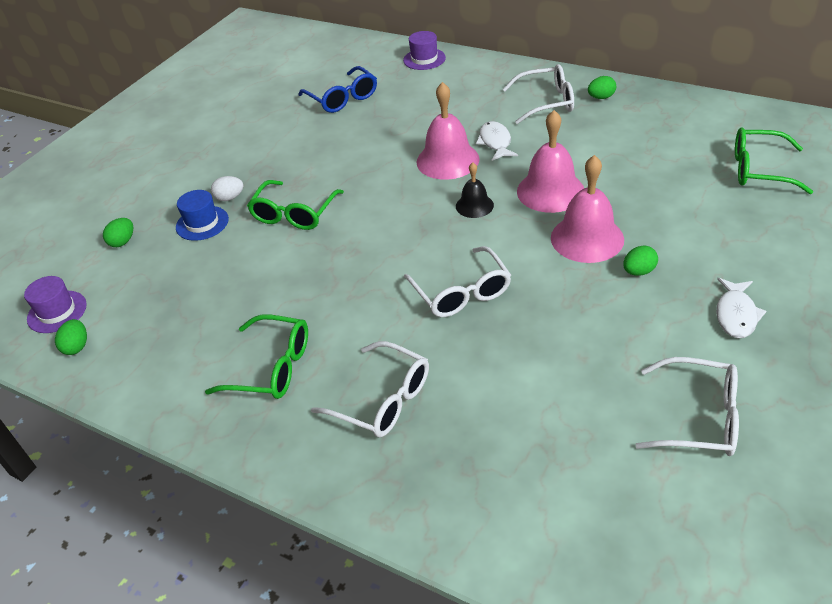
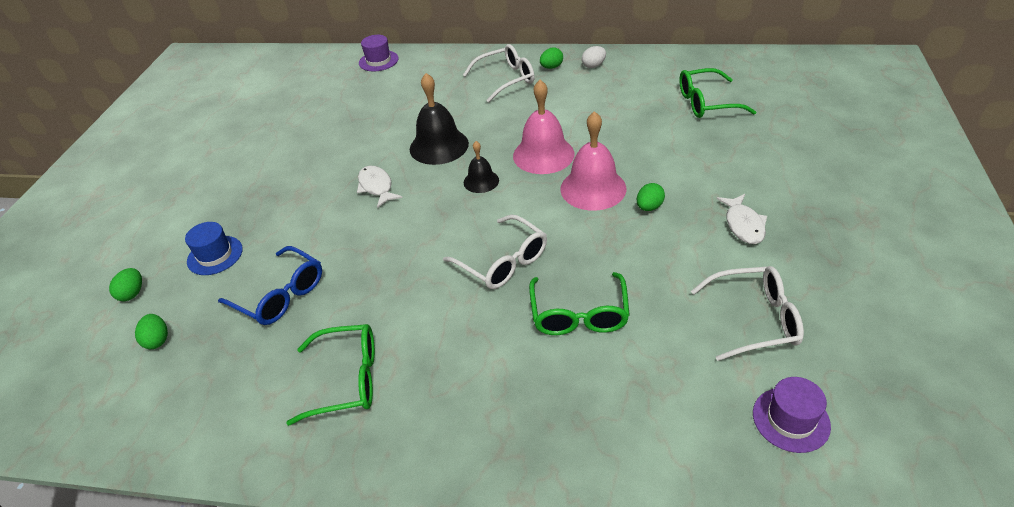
camera: 20 degrees left, 0 degrees up
(57, 312) = (82, 384): purple hat -> purple hat (791, 419)
(77, 346) = (120, 415): green egg -> green egg (157, 340)
(230, 198) = (235, 224): white egg -> white egg (593, 65)
(294, 214) = (309, 225): green glasses -> green glasses (579, 315)
(342, 98) = (314, 109): blue glasses -> blue glasses (280, 295)
(383, 400) = (472, 381): white glasses -> none
(447, 160) = (439, 146): pink bell -> black bell
(495, 142) = (476, 122): white fish -> white fish (376, 187)

